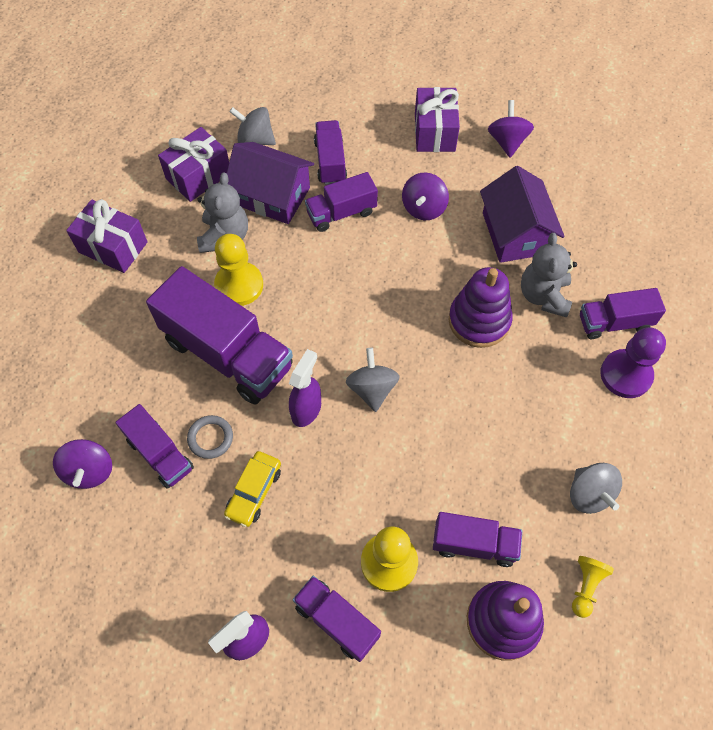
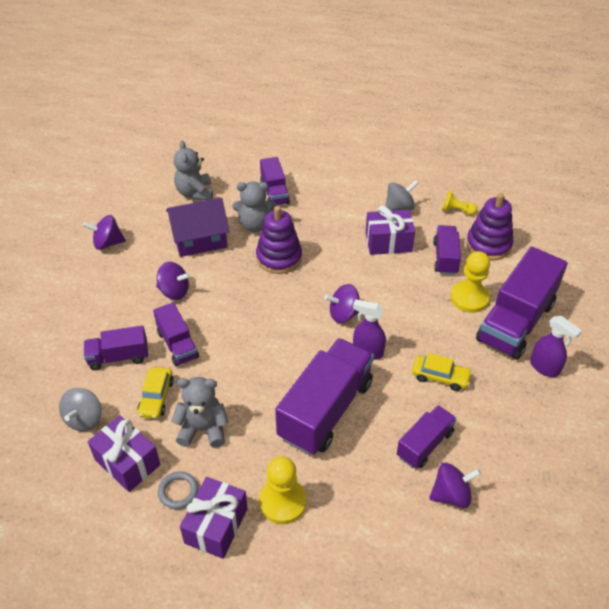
camera: 95 degrees left, 15 degrees down
(210, 438) = (403, 411): grey ring -> grey ring (178, 491)
(239, 285) = (256, 410): yellow pawn -> yellow pawn (283, 502)
(272, 196) = (156, 397): purple house -> yellow car
(337, 621) = (515, 322): purple truck -> purple truck, size x1.83
(372, 389) = (344, 314): grey spinning top -> purple spinning top
(434, 132) = (91, 287): purple gift -> purple gift (388, 242)
(606, 227) = (195, 193): none -> grey teddy bear
(626, 375) = (313, 189): purple pawn -> none

